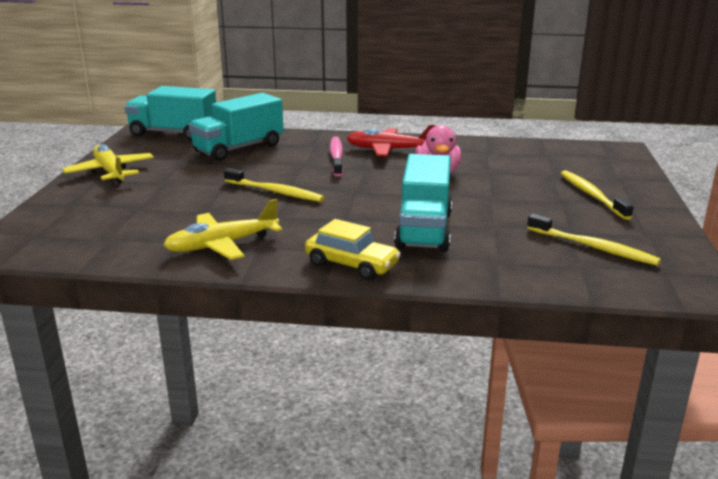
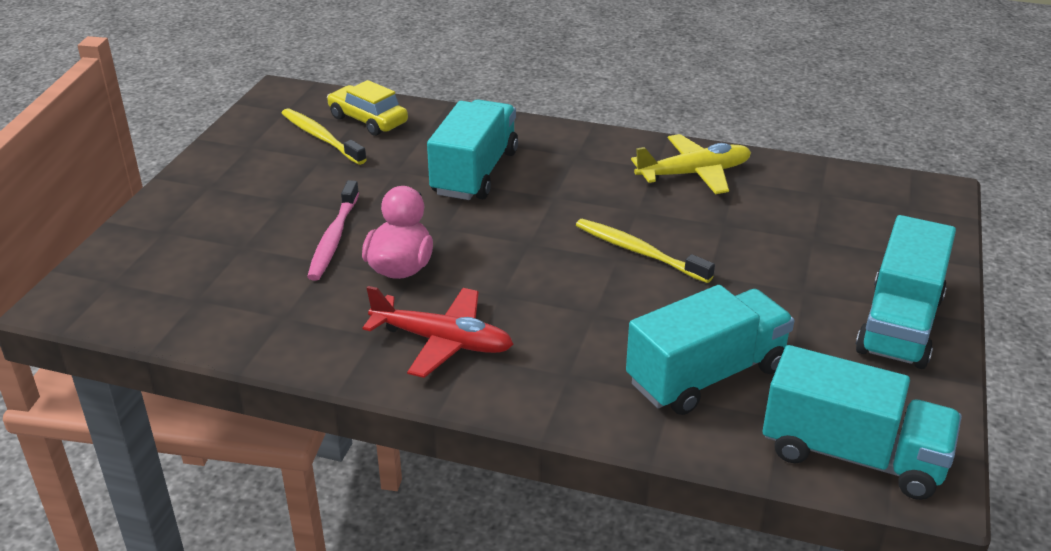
camera: 170 degrees left, 10 degrees up
(110, 172) = (899, 324): yellow plane -> turquoise truck
(336, 157) = (537, 329): pink toothbrush -> pink toothbrush (333, 238)
(352, 264) = (564, 140): yellow car -> yellow car (368, 120)
(592, 195) = (237, 205): yellow toothbrush -> none

